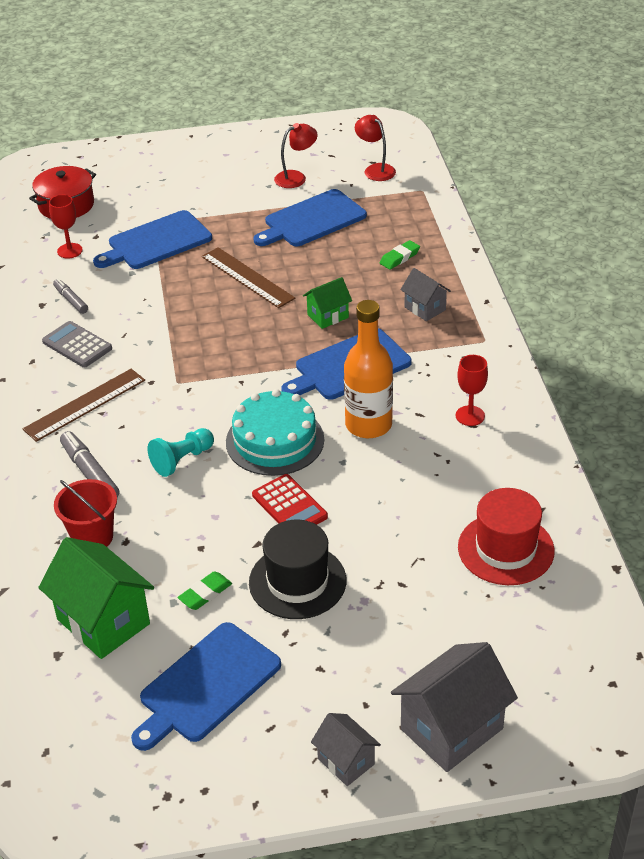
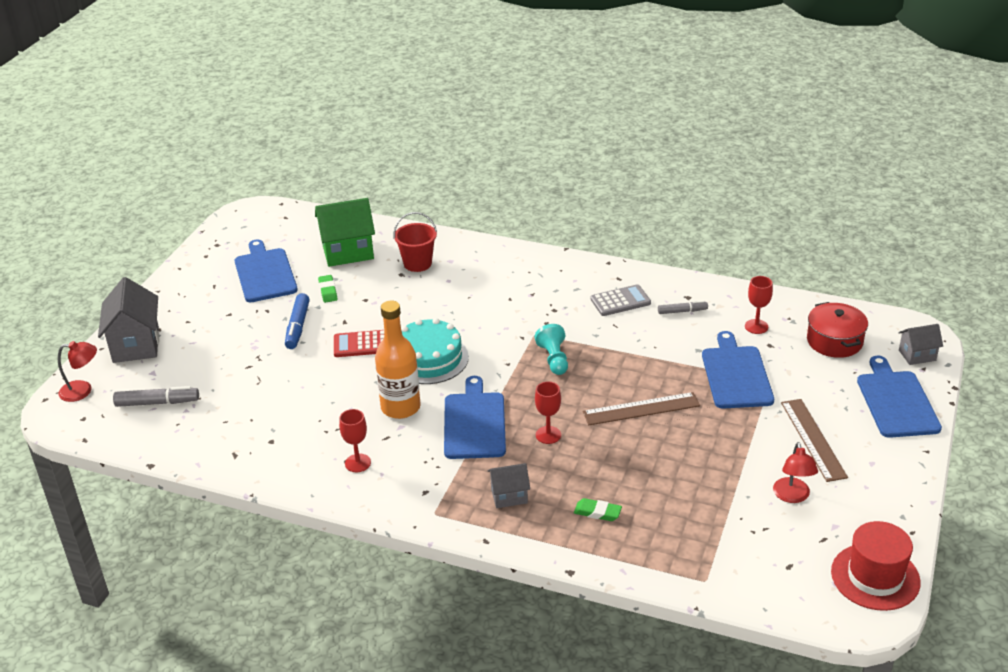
camera: 120 degrees right, 5 degrees down
(85, 405) = (547, 289): brown ruler -> brown ruler (813, 439)
(90, 472) = (476, 275): grey marker -> grey marker (157, 403)
(182, 460) = (450, 314): turquoise pawn -> turquoise pawn (554, 359)
(297, 581) = (297, 327): black hat -> blue marker
(312, 220) = (704, 479): blue cutting board -> blue cutting board (896, 401)
(328, 316) = (548, 435): green house -> red goblet
(346, 761) = (164, 303): grey house -> grey house (917, 355)
(375, 169) = (771, 561): red lamp -> red lamp (82, 390)
(399, 258) = (597, 512): green eraser -> green eraser turned 60 degrees counterclockwise
(506, 549) = (223, 422): red hat -> red hat (875, 577)

